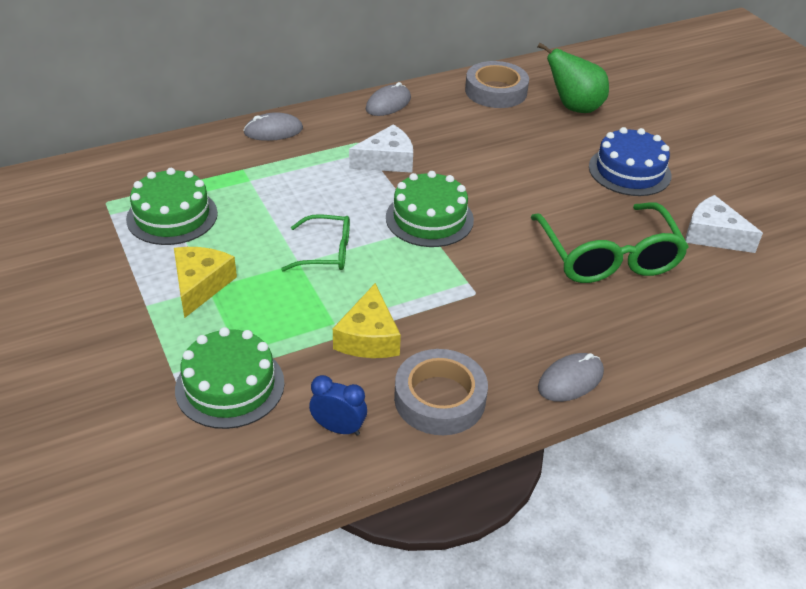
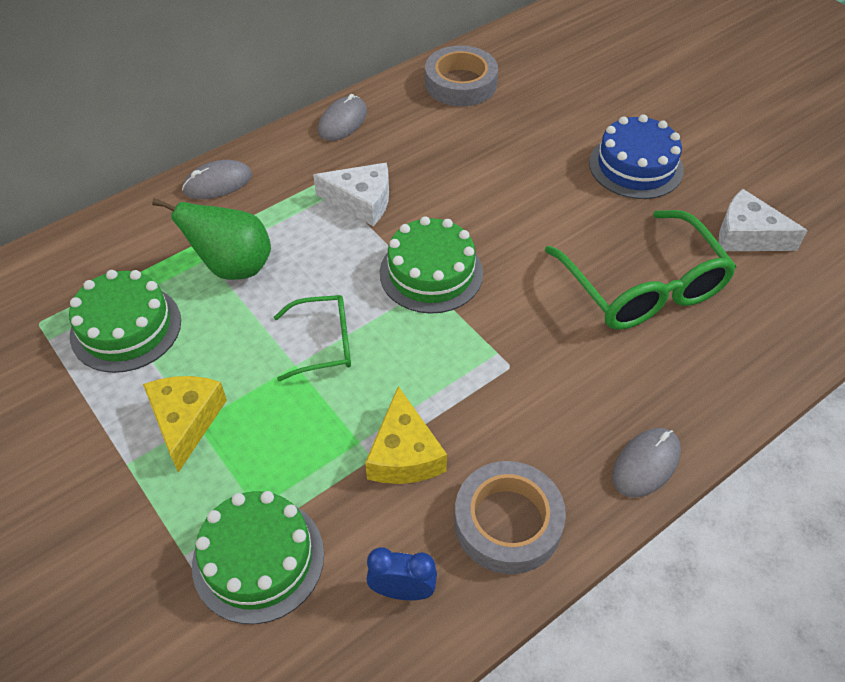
camera: 10 degrees left, 10 degrees up
(387, 160) = (361, 201): white cheese -> white cheese turned 45 degrees clockwise
(574, 107) = (553, 91): green pear -> green pear (233, 267)

